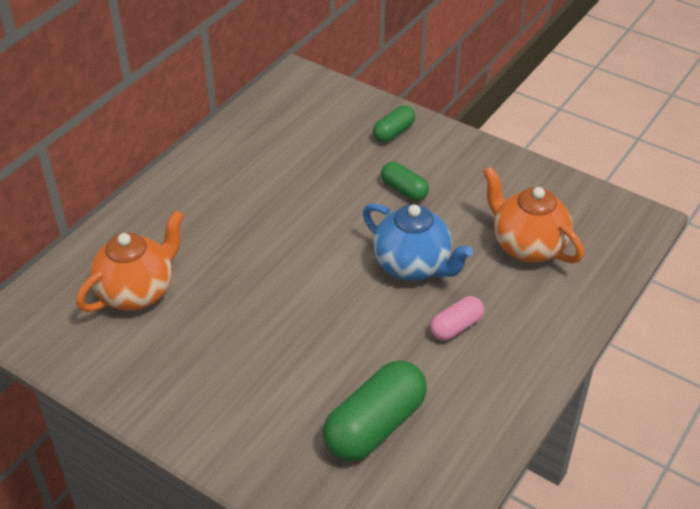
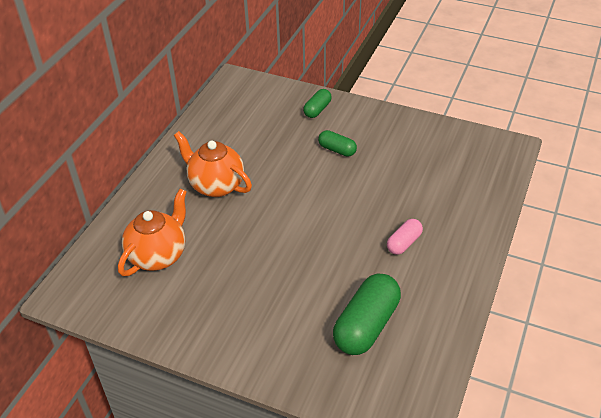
camera: 10 degrees left, 0 degrees up
(413, 266) = (359, 204): blue teapot -> none
(527, 246) = (437, 177): orange teapot -> orange teapot (216, 185)

